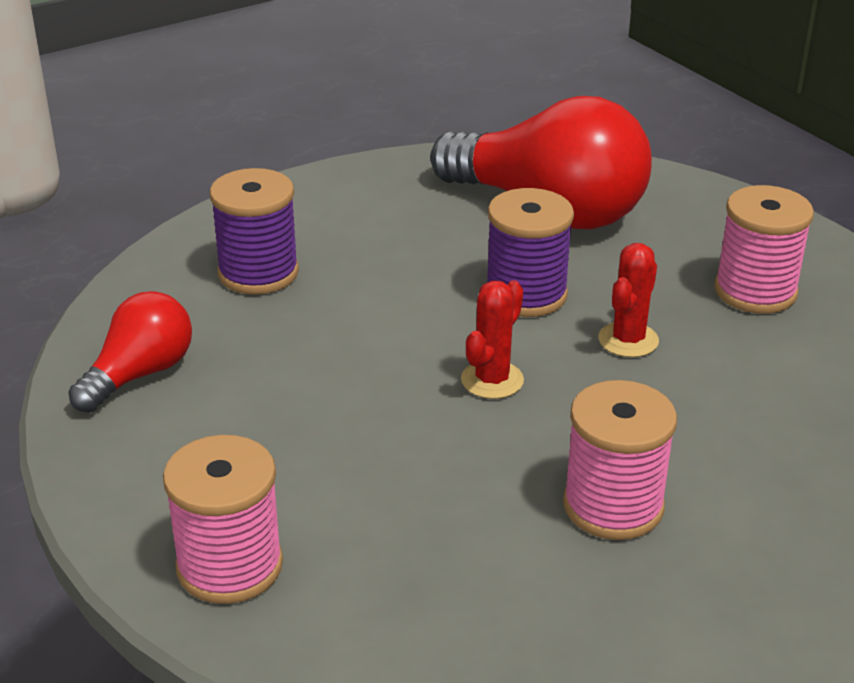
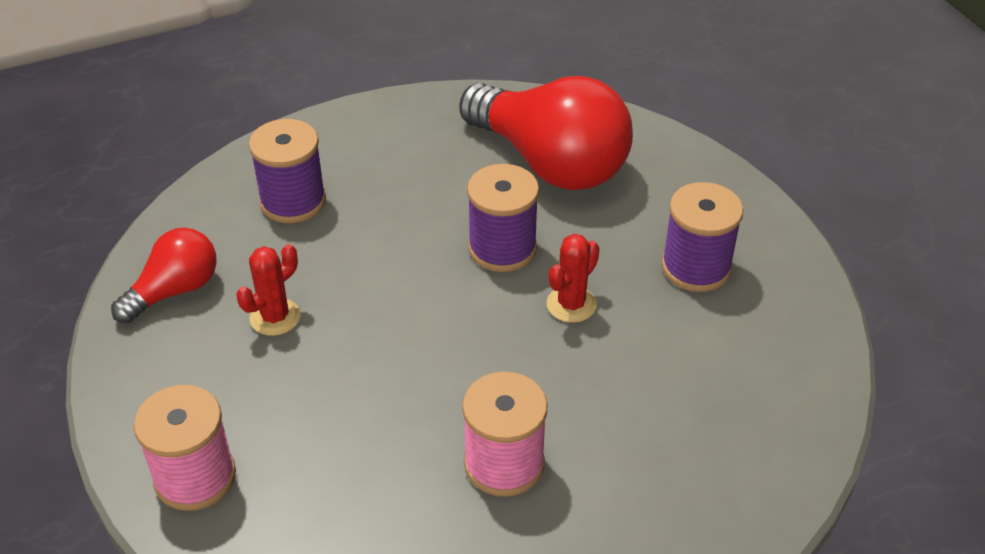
camera: 10 degrees right, 10 degrees up
(492, 380) = (447, 330): red cactus -> red cactus (275, 317)
(755, 291) = (696, 267): pink spool -> purple spool

